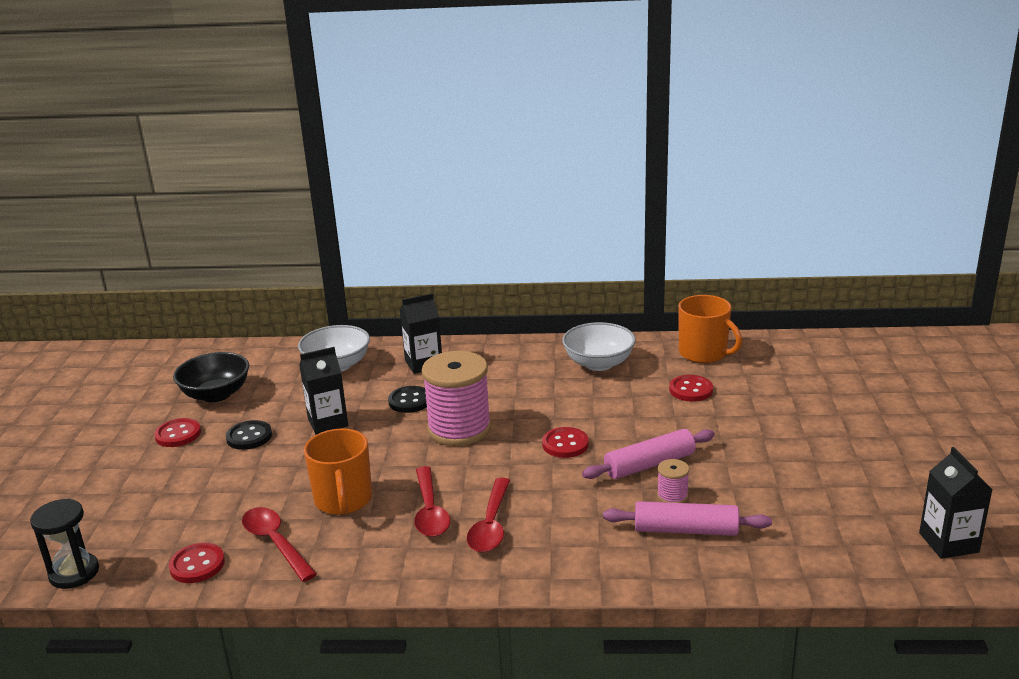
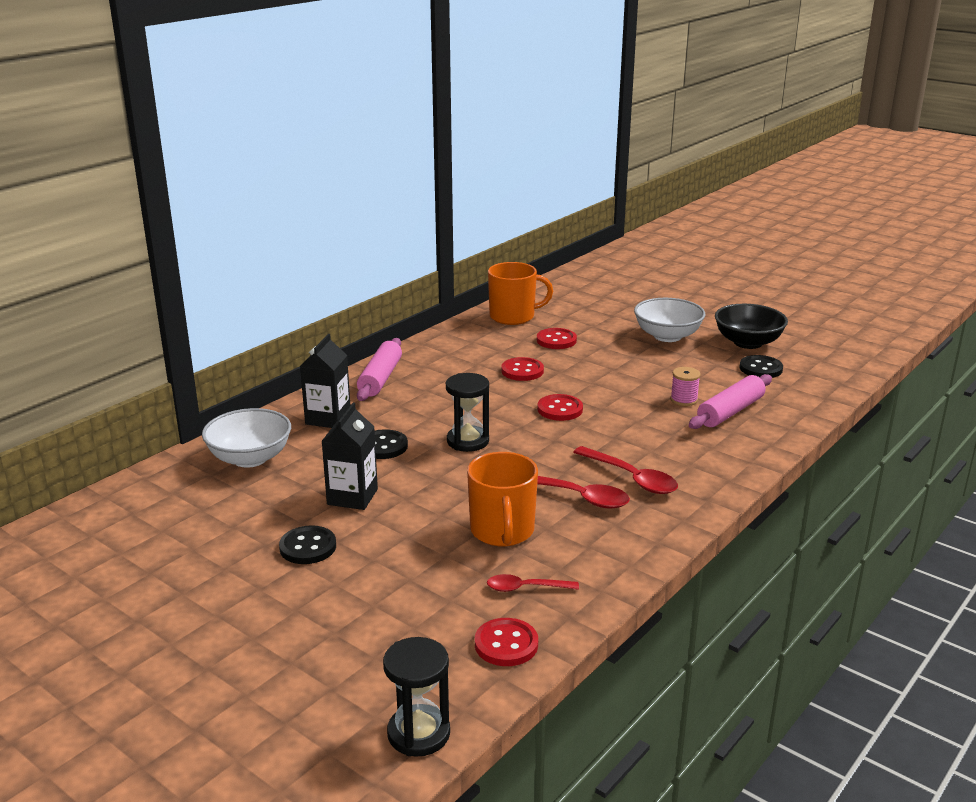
camera: 55 degrees left, 0 degrees up
(178, 434) = (228, 589): red button -> red button (522, 371)
(216, 394) = (182, 542): black bowl -> black bowl (748, 342)
(275, 543) = (526, 588): red spoon -> red spoon, size x0.63
(343, 500) = (502, 531): orange mug -> orange mug turned 60 degrees clockwise
(459, 429) = (468, 441): pink spool -> black hourglass
(599, 363) = (461, 354): white bowl -> white bowl (667, 336)
(649, 464) = (633, 391): pink rolling pin -> pink rolling pin (380, 378)
(808, 514) = (760, 368): none -> black button
(948, 542) = (837, 346): black carton -> none

